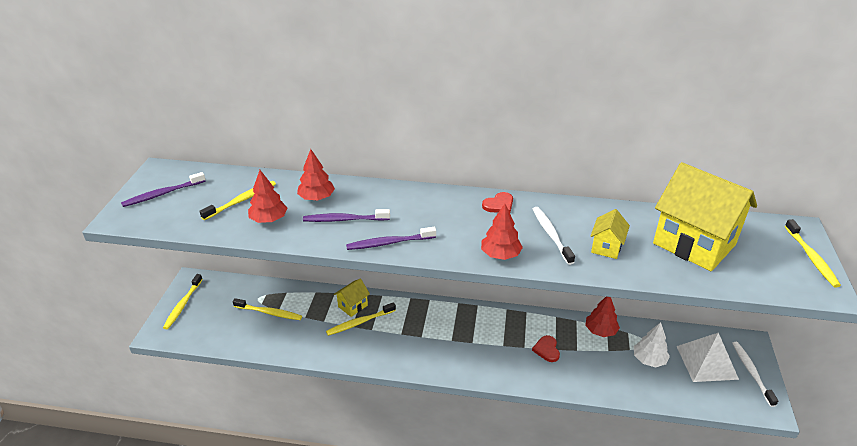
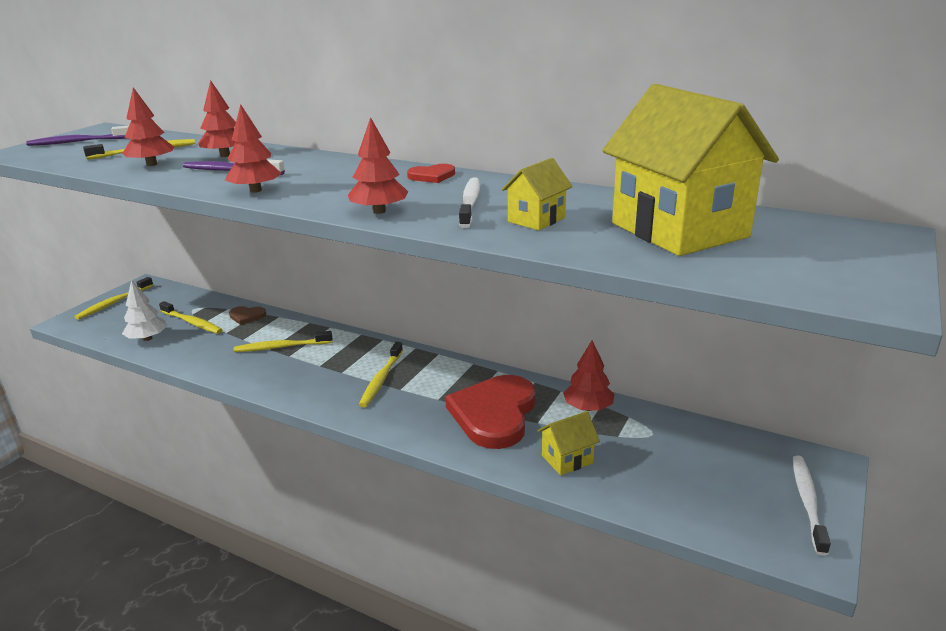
camera: 20 degrees right, 10 degrees down
(309, 297) = (247, 316): none -> brown heart
(353, 306) = (287, 331): yellow house -> yellow house (567, 459)
(389, 243) = (256, 190): purple toothbrush -> red tree
(547, 349) = (494, 414): red heart -> red heart, size x2.28
(649, 360) = (640, 453): white tree -> white tree (147, 338)
(707, 362) = (735, 474): white pyramid -> none
(811, 257) = (880, 262): yellow toothbrush -> yellow toothbrush (381, 379)

